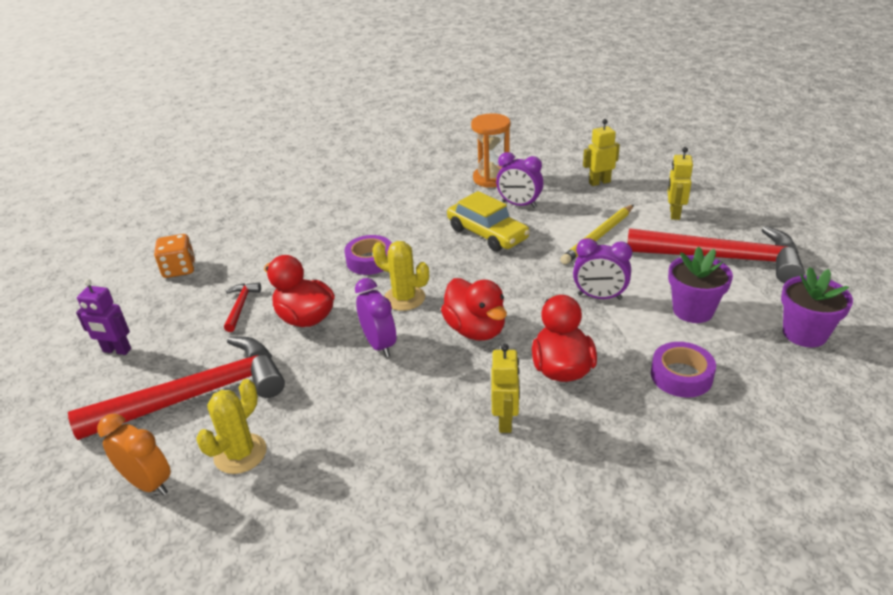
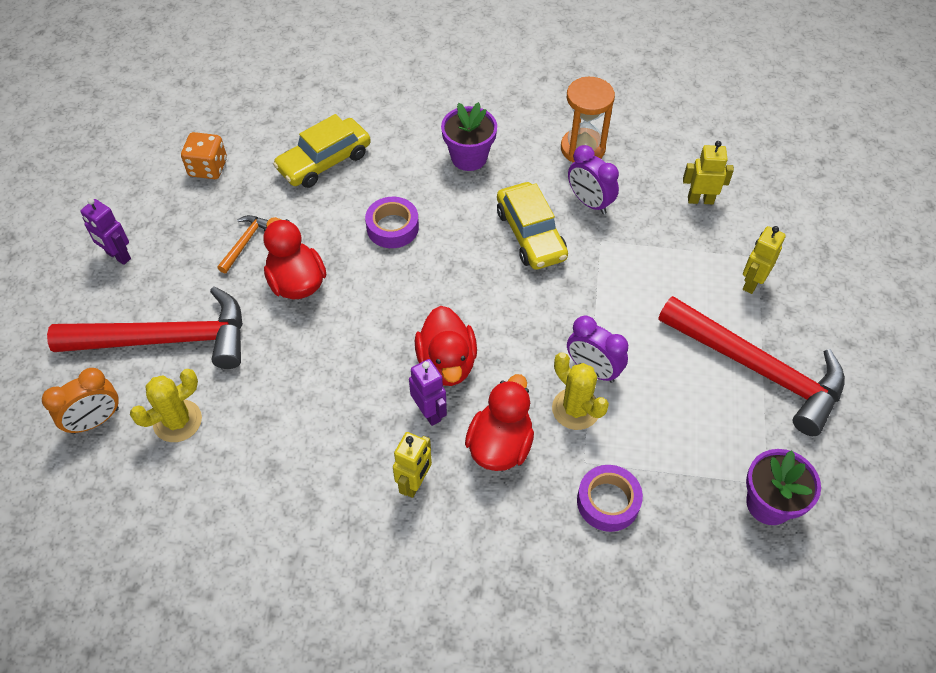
camera: 20 degrees right, 20 degrees up
(148, 483) = (95, 421): orange clock -> orange clock turned 90 degrees clockwise
(240, 306) = (245, 242): red hammer -> orange hammer
(285, 238) = (324, 161): none -> yellow car
(379, 344) = (349, 344): purple clock -> none
(404, 298) = (401, 293): yellow cactus -> yellow cactus (575, 409)
(483, 367) = (429, 412): none -> purple robot
(598, 236) = (645, 284): yellow pencil -> none
(693, 310) = (676, 427): purple flower pot -> purple flower pot (469, 157)

